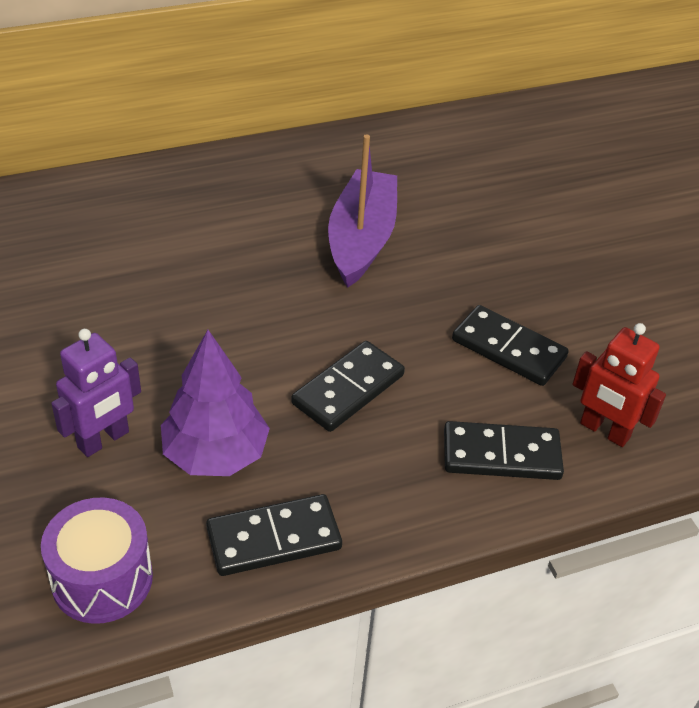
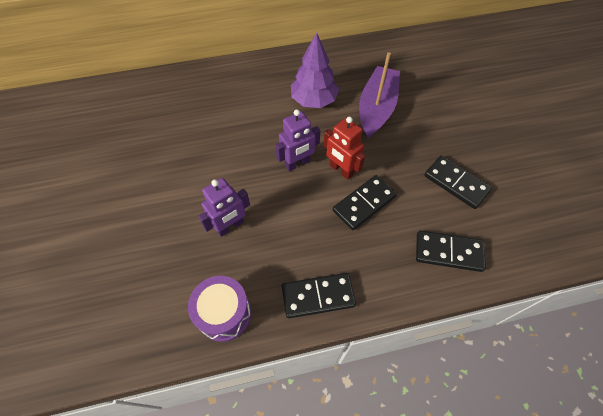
camera: 10 degrees right, 15 degrees up
(215, 454) = (289, 240): purple tree -> purple tree (313, 100)
(223, 333) = (297, 163): none -> purple robot
(604, 431) = (509, 241): red robot -> red robot (341, 170)

